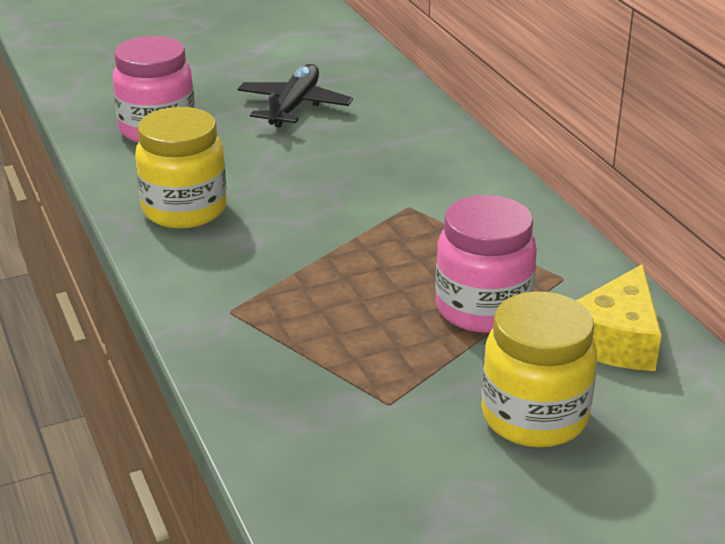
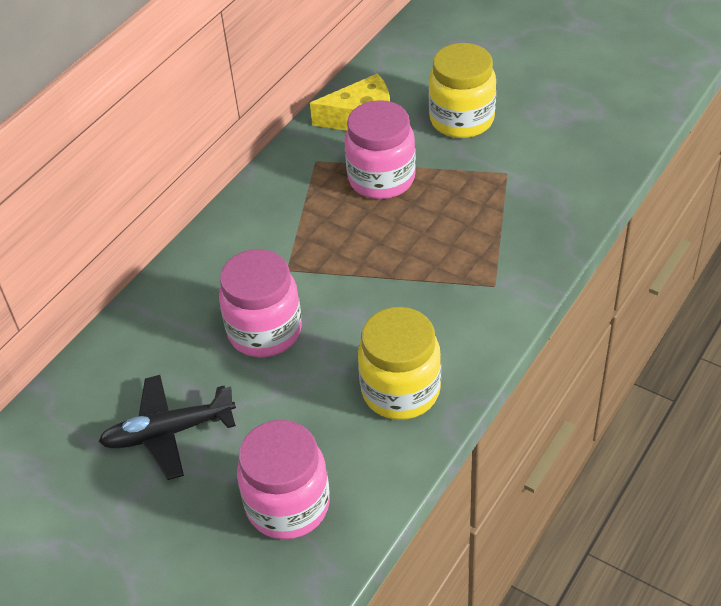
camera: 120 degrees left, 15 degrees up
(343, 172) = (265, 331): none -> pink jar

